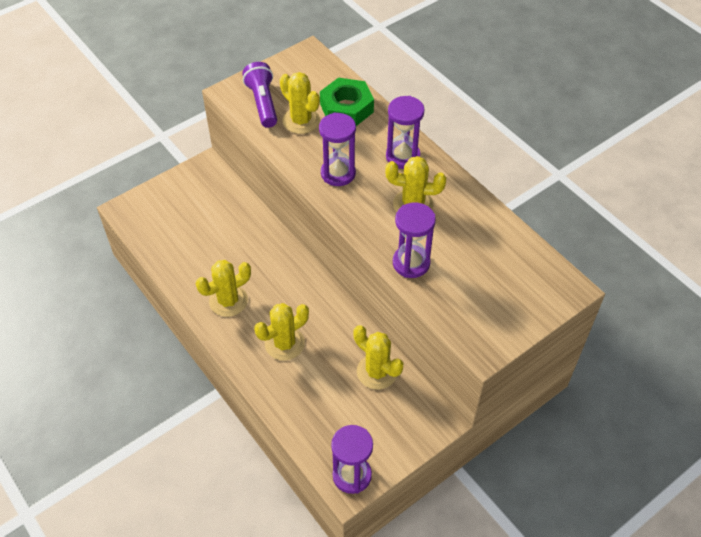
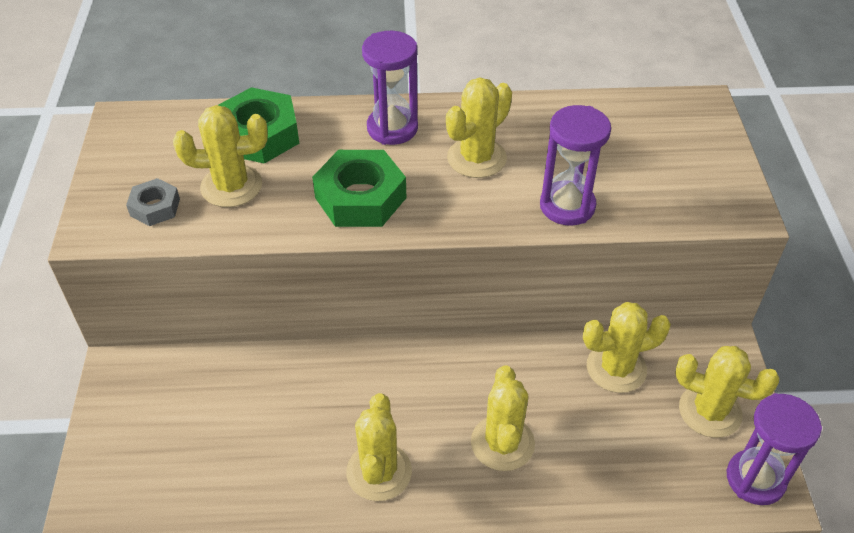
camera: 55 degrees left, 5 degrees down
(263, 103) = (155, 207): purple flashlight -> grey nut
(338, 173) = (360, 197): purple hourglass -> green nut
(383, 432) = (710, 411): none -> yellow cactus

